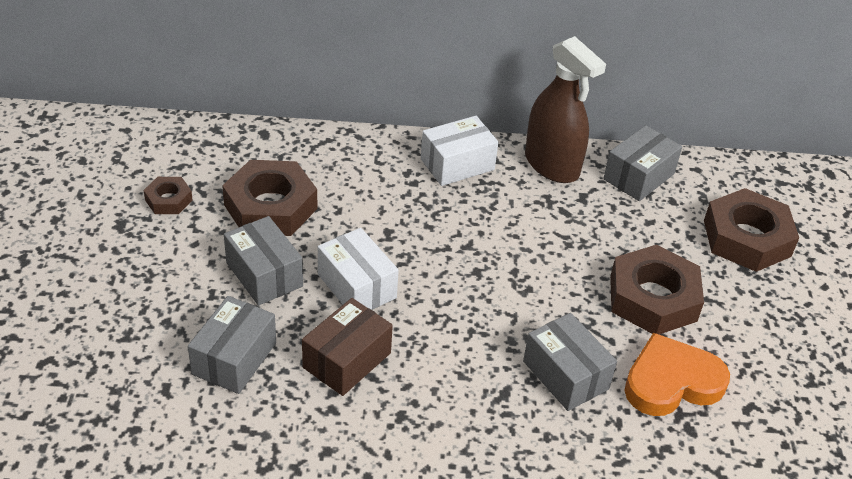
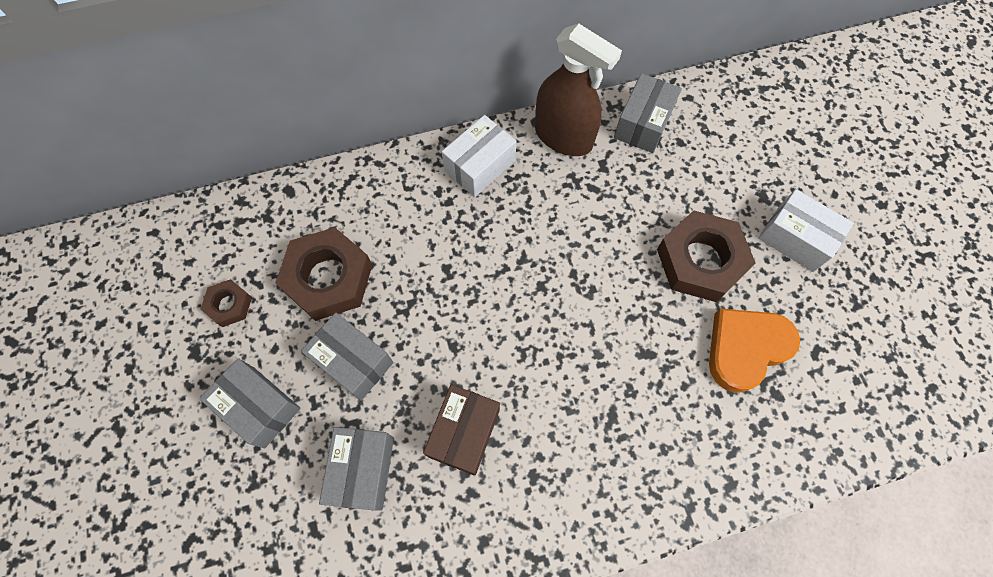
camera: 15 degrees left, 25 degrees up
(357, 286) = (442, 343): white box -> white box (795, 239)
(565, 375) = (656, 375): grey box -> grey box (259, 407)
(747, 238) = (755, 163): brown nut -> none

